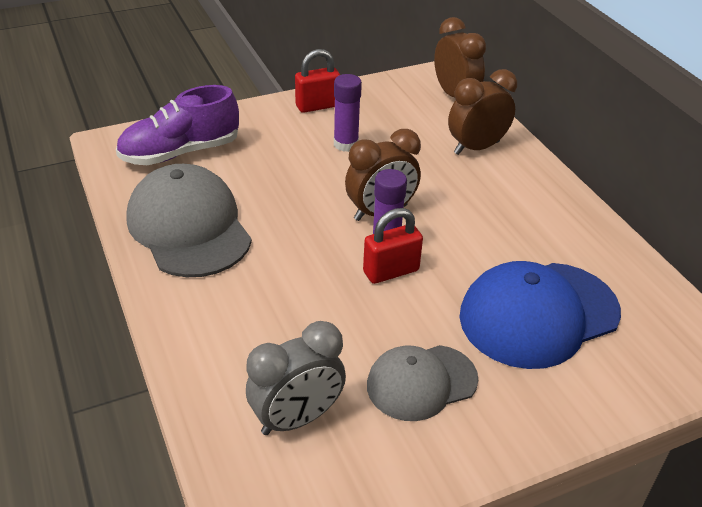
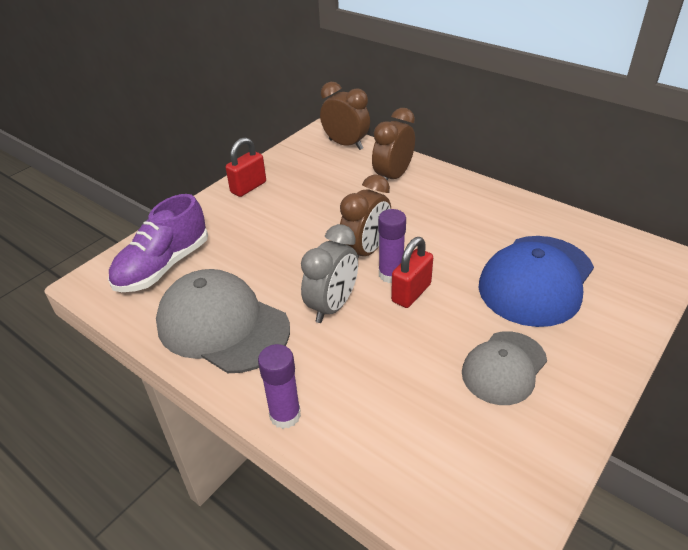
camera: 25 degrees left, 0 degrees up
(297, 418) = (441, 442): grey clock -> grey clock (332, 306)
(346, 144) = (295, 209): purple glue stick -> purple glue stick (285, 415)

